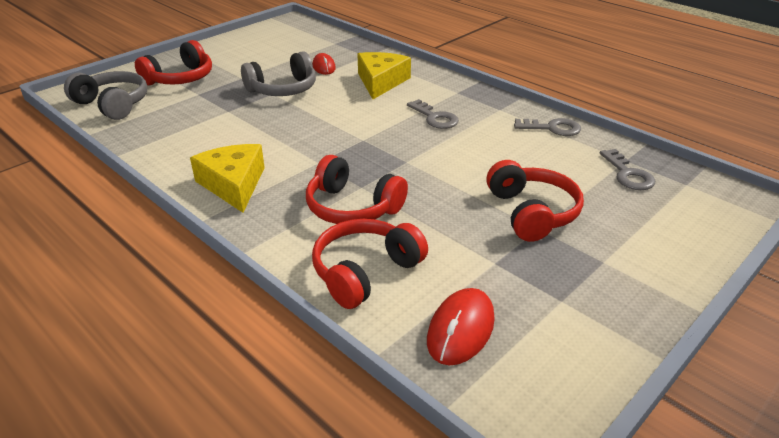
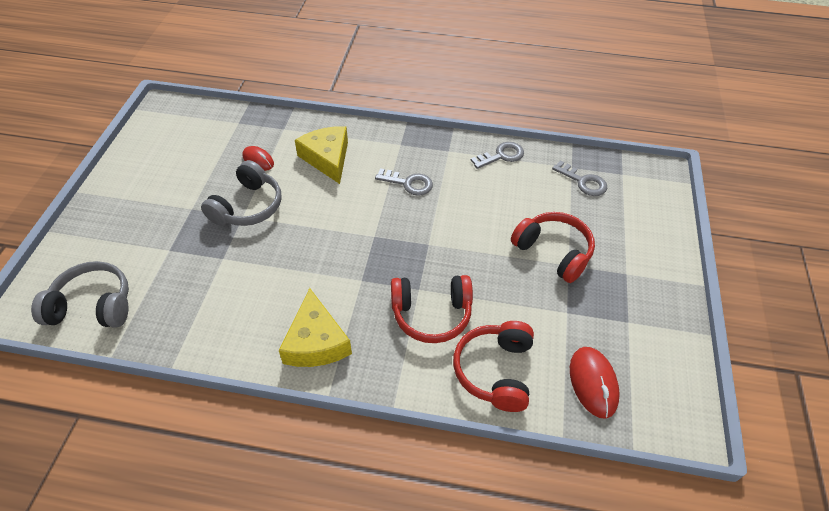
camera: 35 degrees left, 15 degrees up
(180, 78) = (128, 237): red headphones -> none
(233, 184) = (316, 342): yellow cheese -> yellow cheese turned 135 degrees counterclockwise

